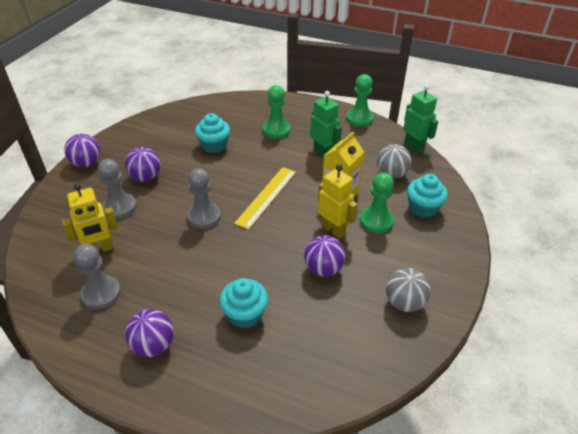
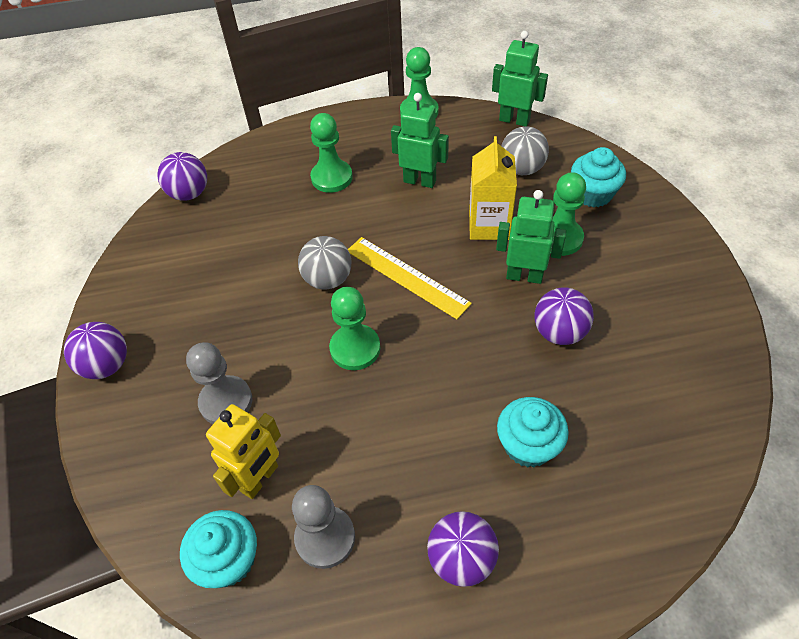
camera: 30 degrees left, 10 degrees up
(146, 177) = (219, 337): purple ball -> purple ball (189, 193)
(204, 217) = (355, 348): grey pawn -> green pawn
(214, 146) = (270, 241): turquoise cupcake -> turquoise cupcake (228, 560)
(266, 196) = (406, 276): yellow ruler -> yellow ruler turned 45 degrees counterclockwise
(333, 229) = (524, 276): yellow robot -> green robot
(404, 302) = (676, 321): grey ball -> grey ball (328, 279)

